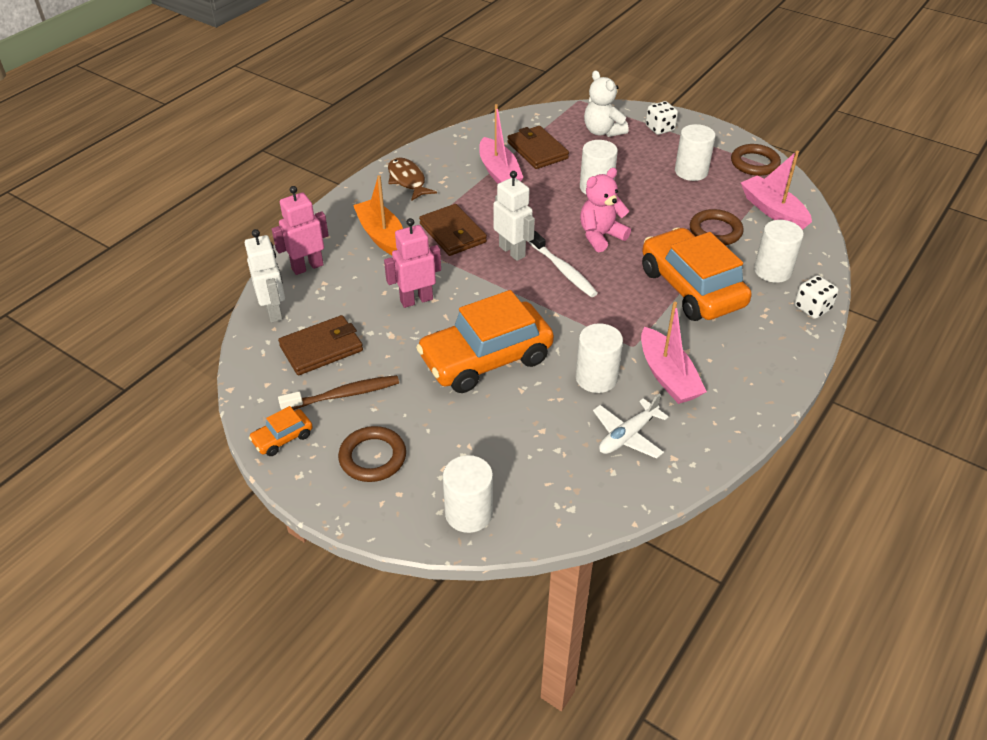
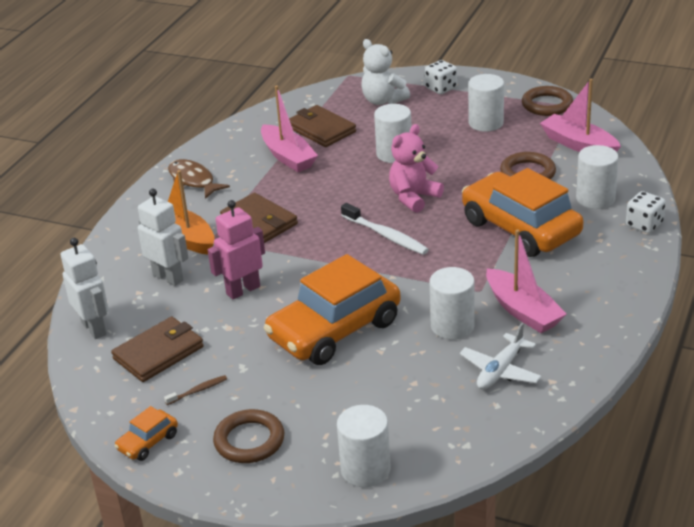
camera: 10 degrees left, 10 degrees down
(307, 267) = (115, 280): pink robot -> none
(343, 395) = (198, 390): brown toothbrush -> brown toothbrush, size x0.52
(512, 251) = (327, 227): white robot -> white robot (168, 277)

